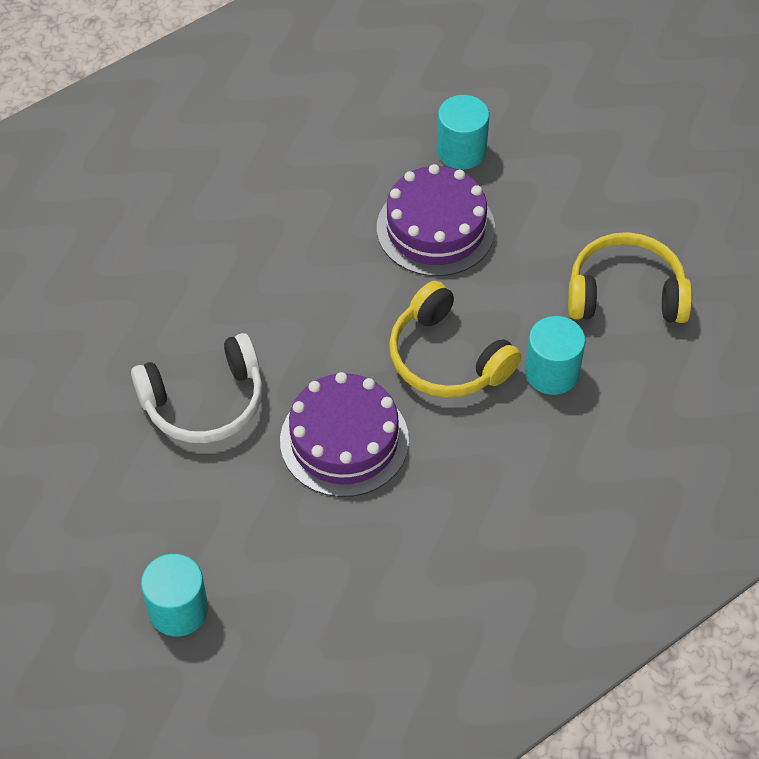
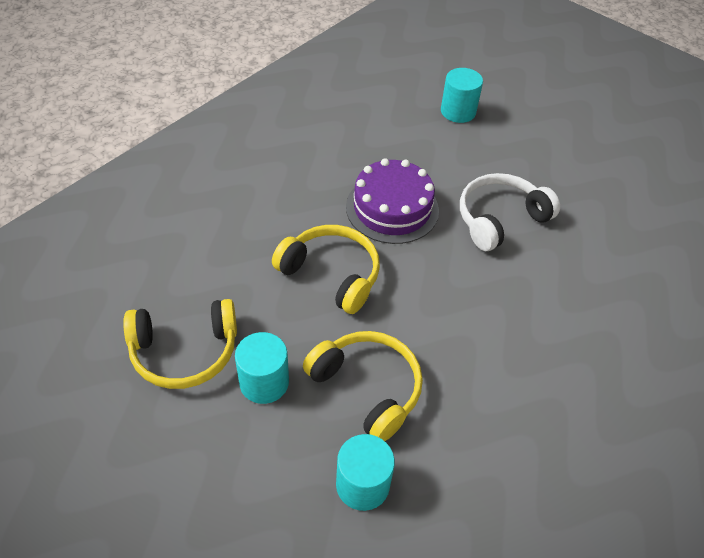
camera: 165 degrees right, 5 degrees down
(435, 228) = (367, 388): purple cake -> yellow headphones
(552, 372) = (246, 275): turquoise cylinder -> turquoise cylinder (264, 382)

